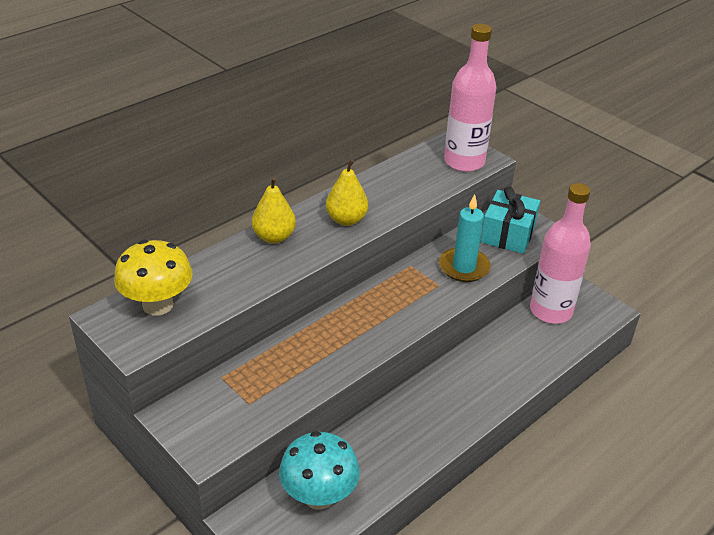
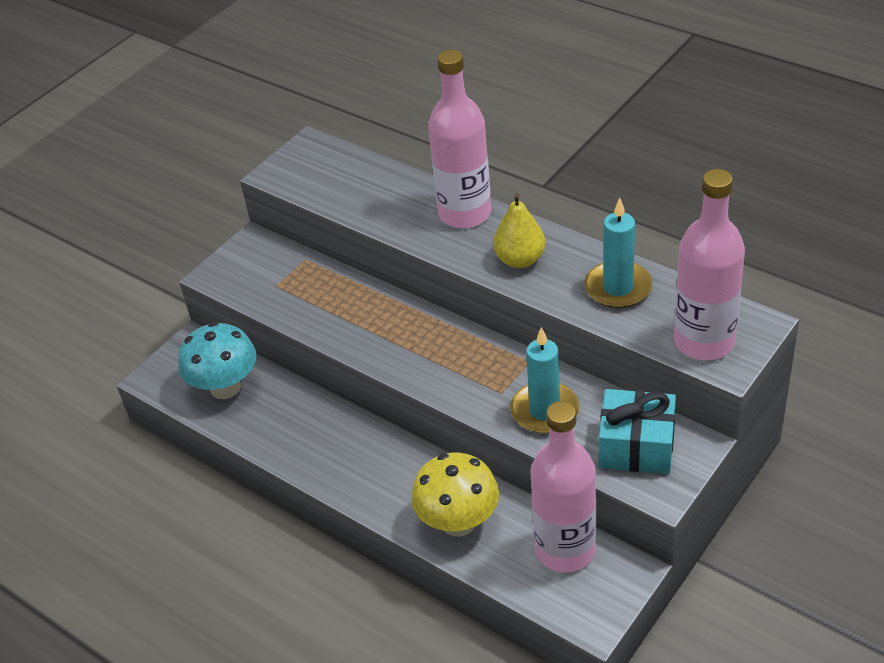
camera: 85 degrees right, 5 degrees up
(158, 305) = (332, 169): yellow mushroom -> yellow mushroom (458, 522)
(274, 237) = (464, 213): yellow pear -> pink bottle
(398, 183) = (618, 288): none -> turquoise candle

